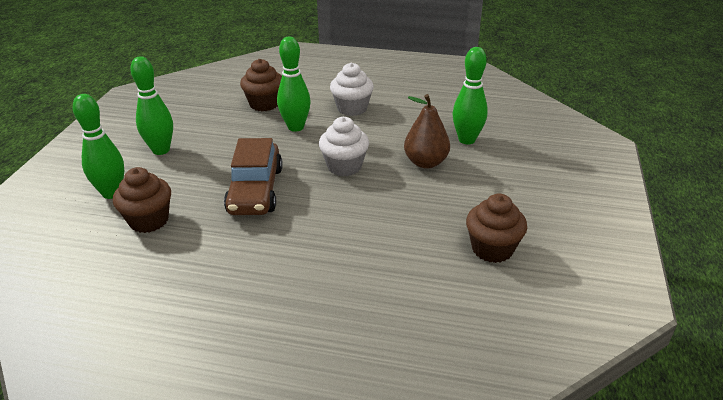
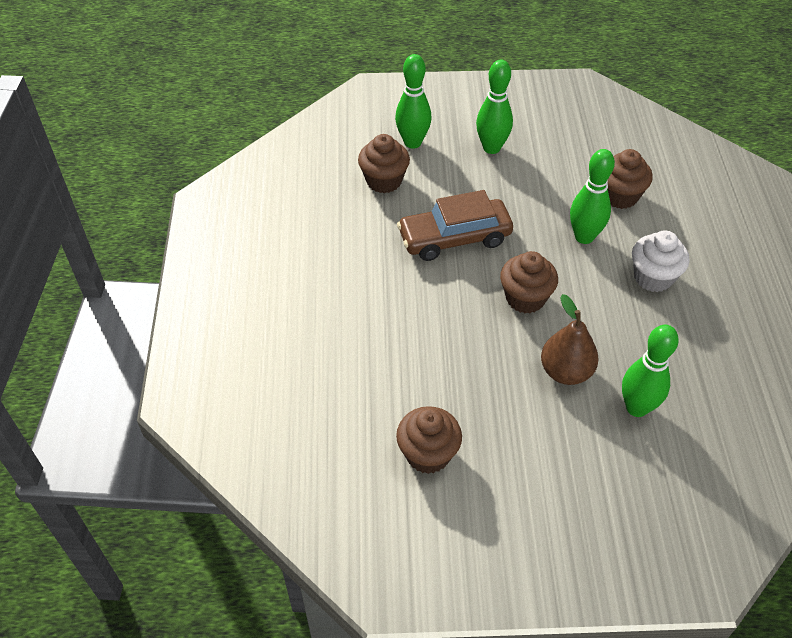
camera: 75 degrees right, 15 degrees up
(344, 166) = (525, 298): white cupcake -> brown cupcake

